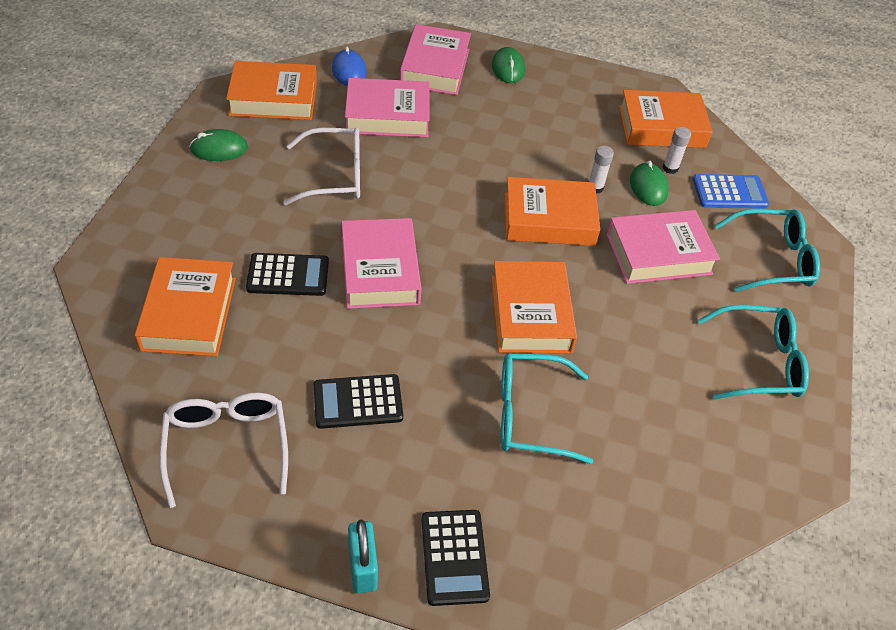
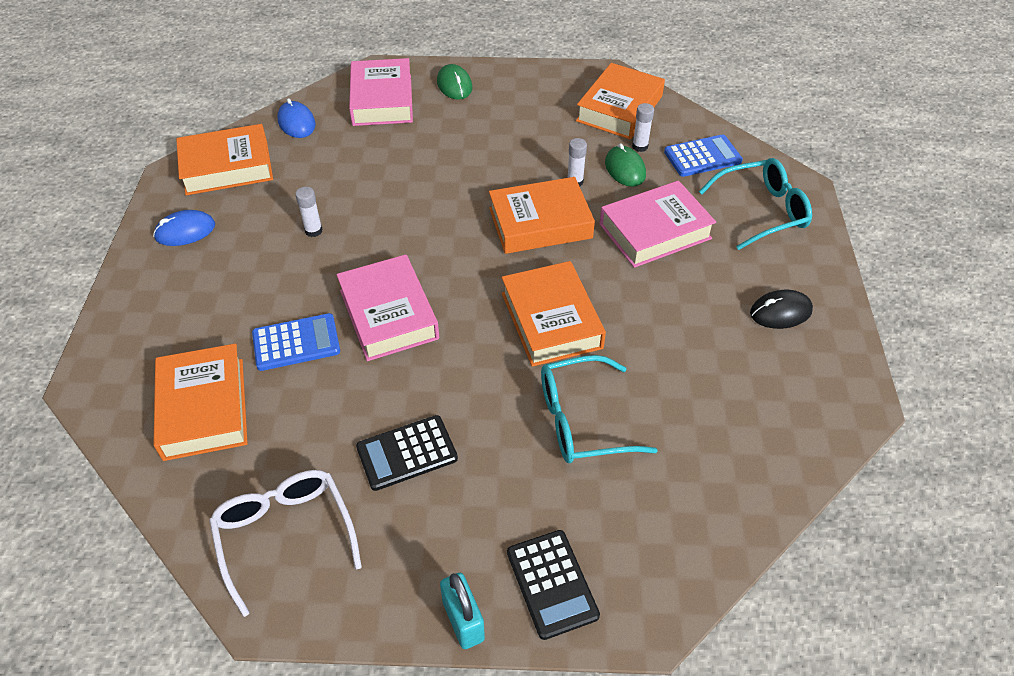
camera: 10 degrees left, 0 degrees up
(219, 149) = (185, 231): green mouse -> blue mouse
(288, 275) = (296, 343): black calculator -> blue calculator
(334, 176) = (313, 231): white glasses -> white glue stick
(387, 115) = (349, 158): pink book -> none
(661, 127) = (619, 108): orange book -> orange book turned 45 degrees counterclockwise
(758, 362) = (780, 312): turquoise glasses -> black mouse

